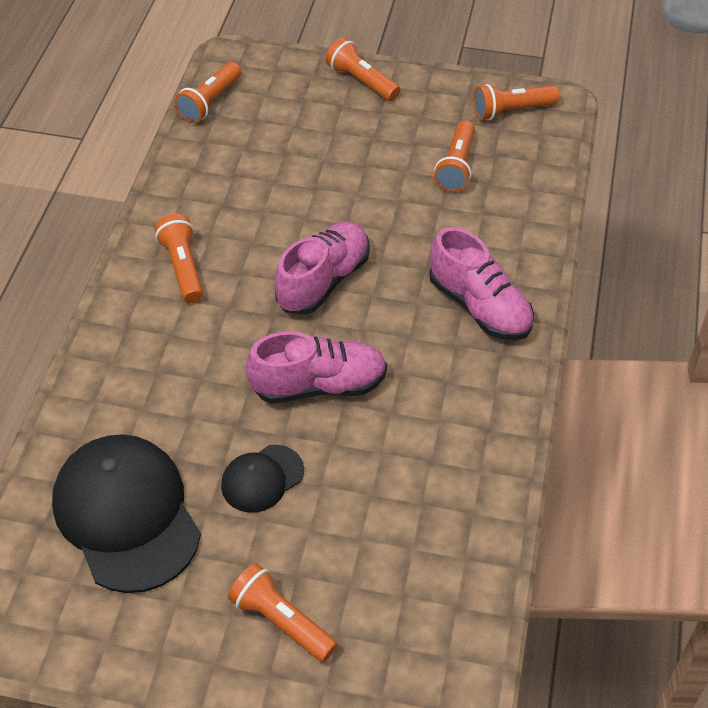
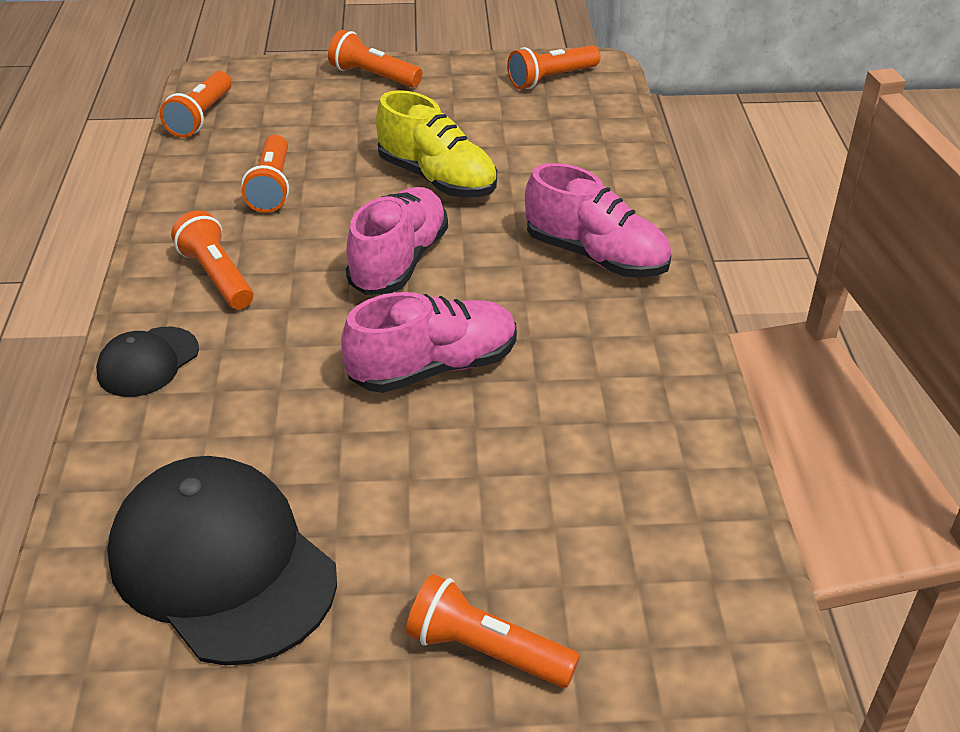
camera: 15 degrees left, 10 degrees down
(262, 478) = (397, 483): black cap -> black cap (148, 362)
(379, 203) = (437, 179): none -> yellow shoe
(457, 167) = (512, 134): orange flashlight -> orange flashlight (272, 187)

